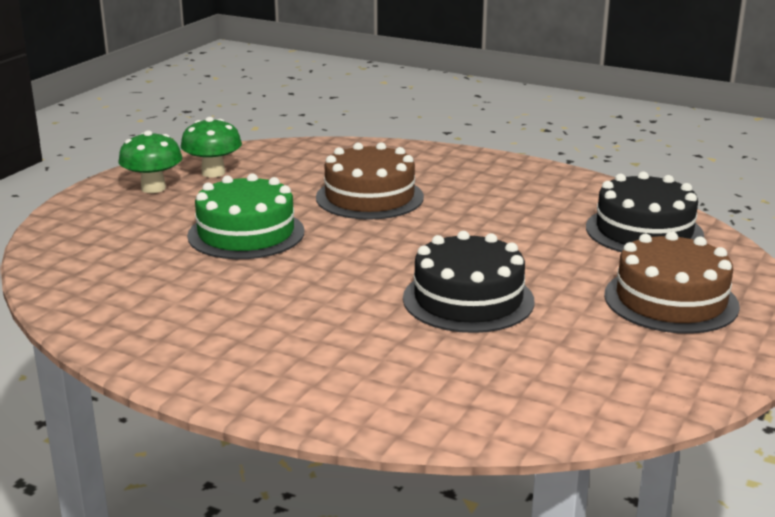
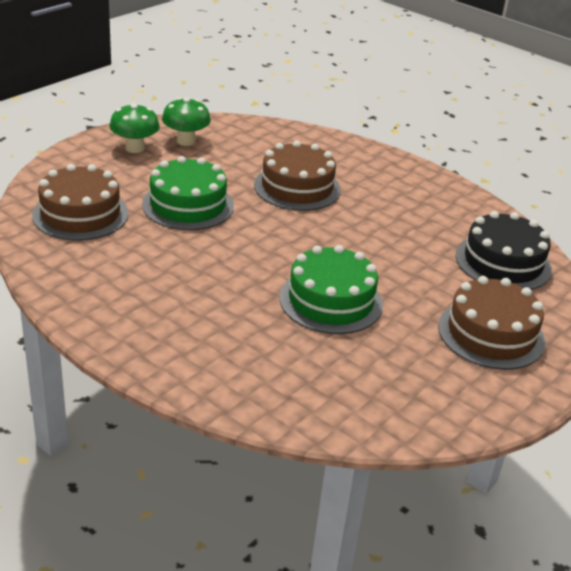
camera: 10 degrees right, 10 degrees up
(114, 263) = (80, 214): none -> brown cake
(468, 299) = (331, 301): black cake -> green cake

